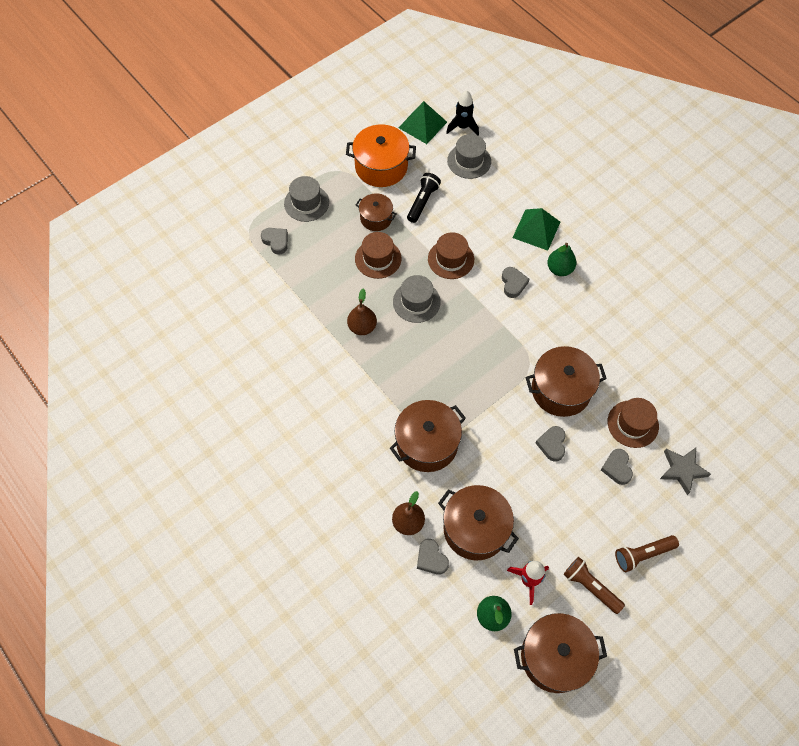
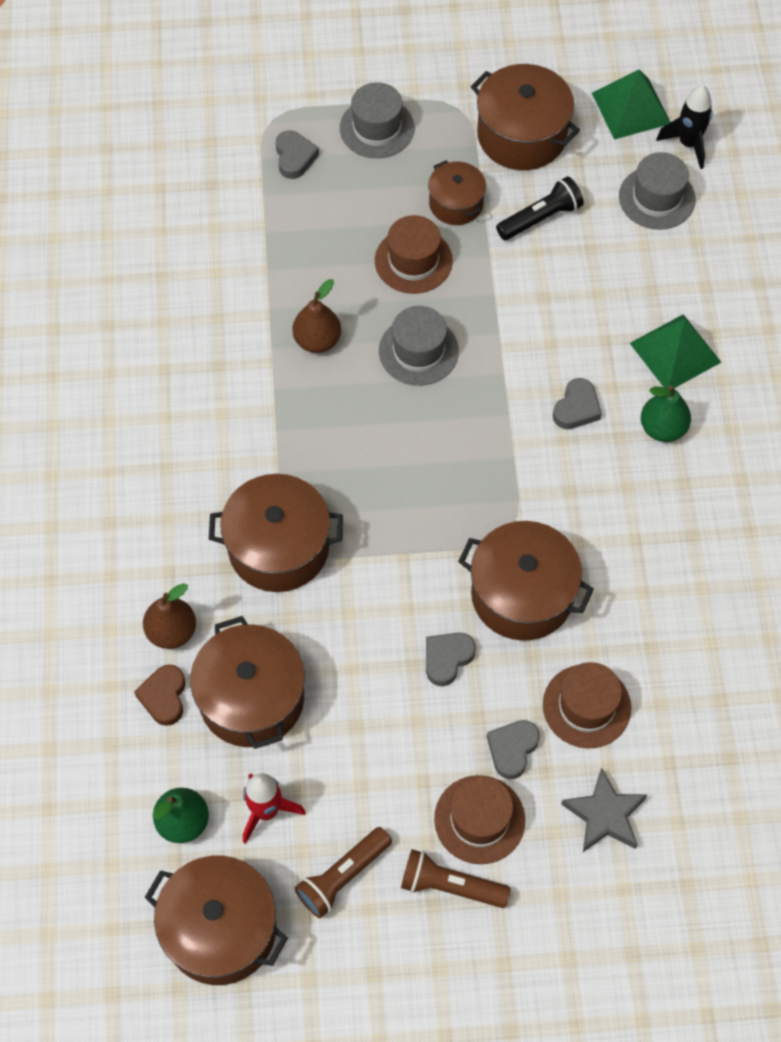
camera: 35 degrees right, 0 degrees up
(381, 167) = (521, 135): orange pot -> brown pot
(431, 559) = (164, 697): grey heart -> brown heart
(451, 259) = (515, 321): brown hat -> brown hat (479, 819)
(590, 587) = (342, 876): brown flashlight -> brown flashlight turned 120 degrees counterclockwise

